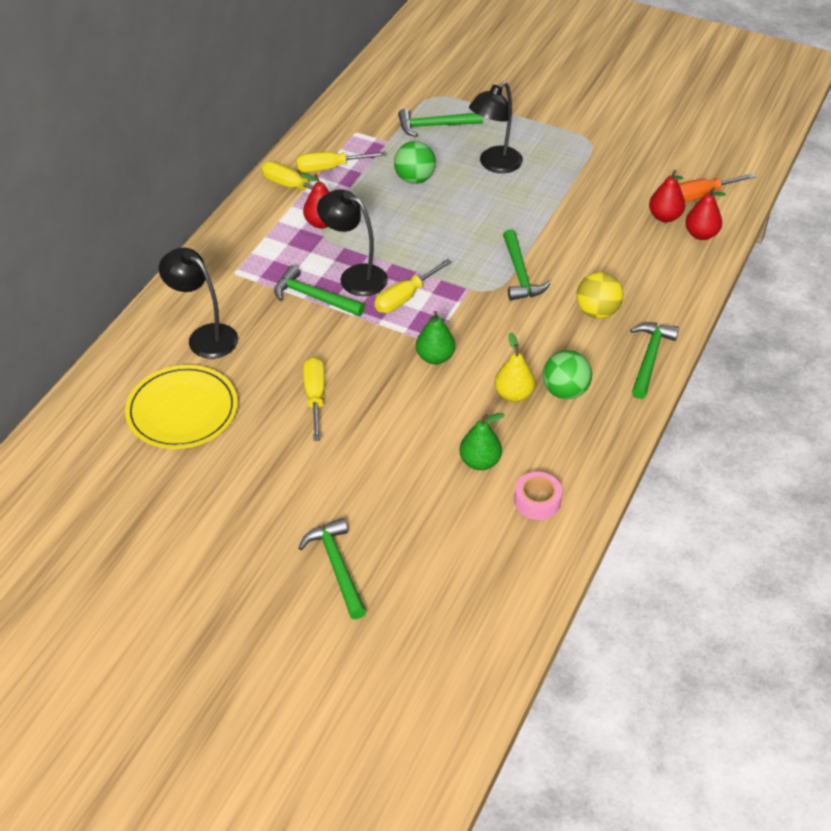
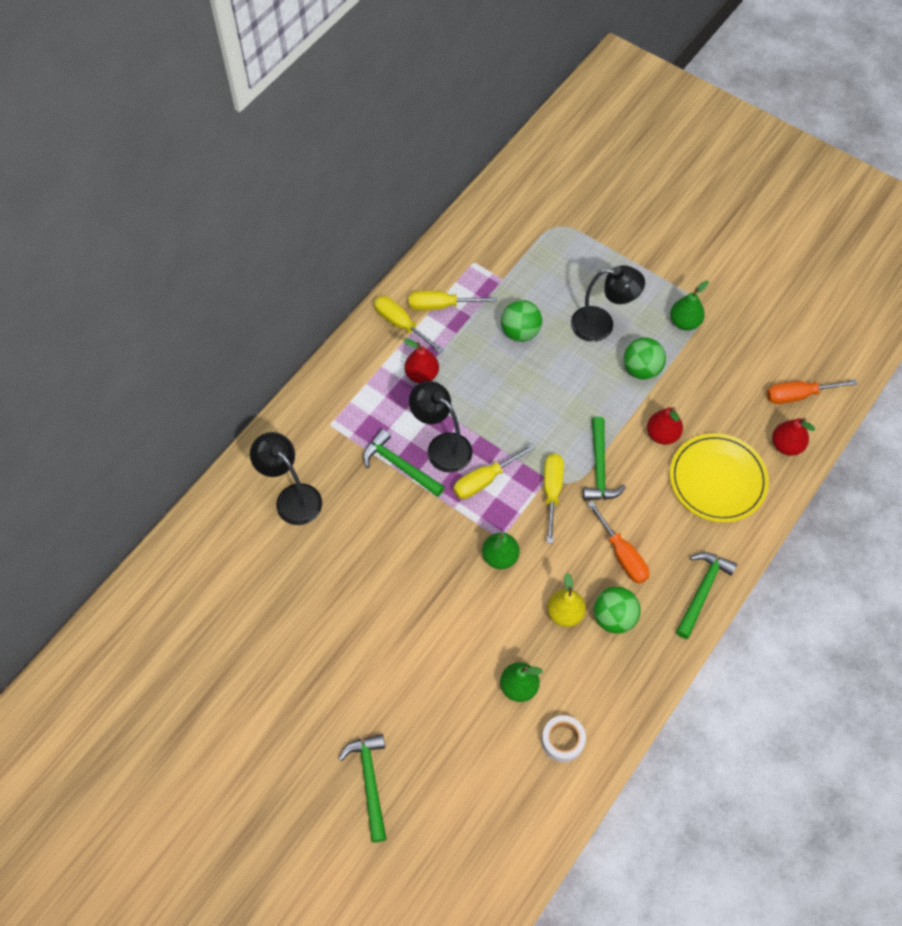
camera: 10 degrees right, 15 degrees up
(182, 410) = (259, 581): yellow plate -> yellow plate (717, 480)
(315, 397) = (381, 586): yellow screwdriver -> yellow screwdriver (552, 492)
(435, 126) = (552, 265): green hammer -> none
(494, 165) = (601, 325): black lamp -> black lamp turned 135 degrees counterclockwise
(537, 501) = (562, 740): pink tape -> white tape
(542, 193) = (641, 369): none -> green ball
(560, 339) = (622, 554): none -> orange screwdriver
(576, 154) = (684, 322): none -> green pear
(597, 312) = (664, 526): yellow ball -> none
(664, 217) = (755, 417): red pear -> red pear (662, 434)

